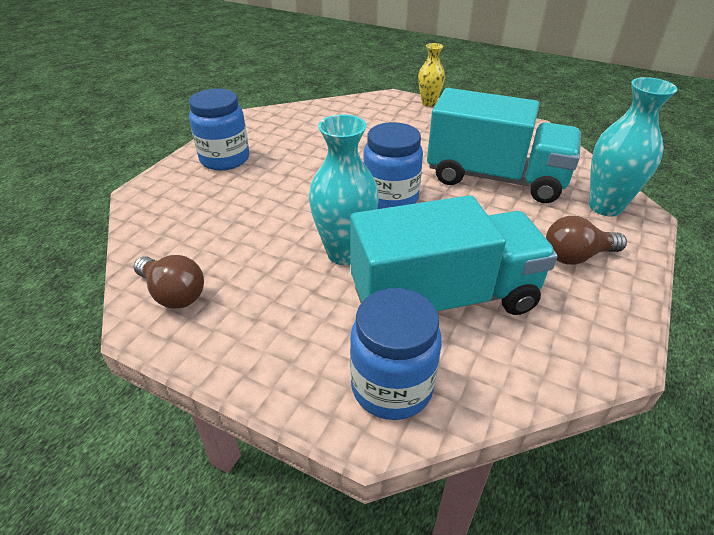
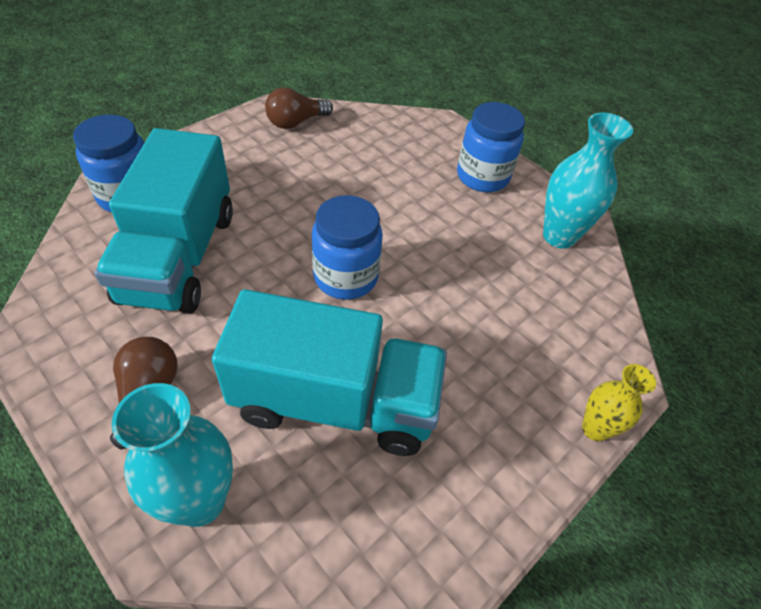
camera: 105 degrees right, 10 degrees up
(345, 253) = (280, 216): turquoise vase -> turquoise vase (559, 236)
(495, 178) = (335, 401): turquoise truck -> turquoise truck turned 120 degrees counterclockwise

